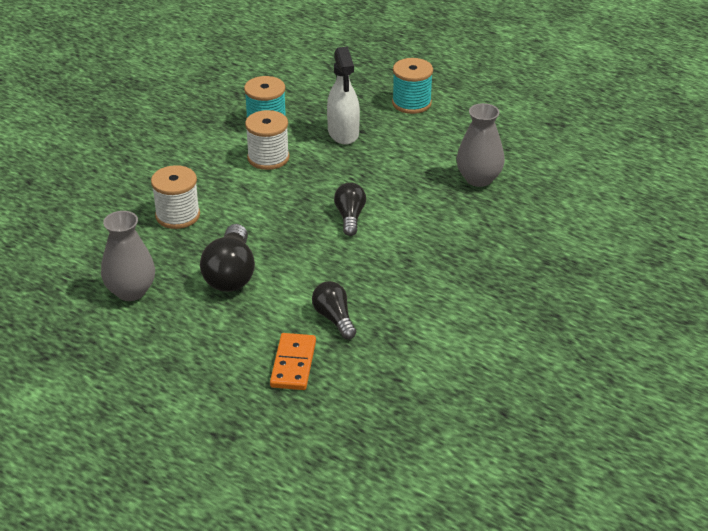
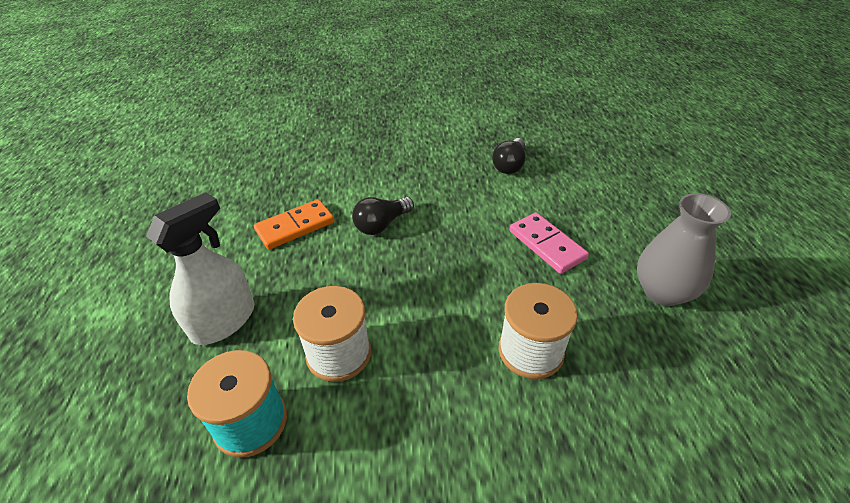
camera: 130 degrees left, 5 degrees up
(231, 274) = (546, 245): black light bulb -> pink domino
(293, 364) = (574, 157): orange domino -> orange domino (295, 226)
(411, 103) = (106, 302): turquoise spool -> none
(479, 179) = (244, 186): grey vase -> none

